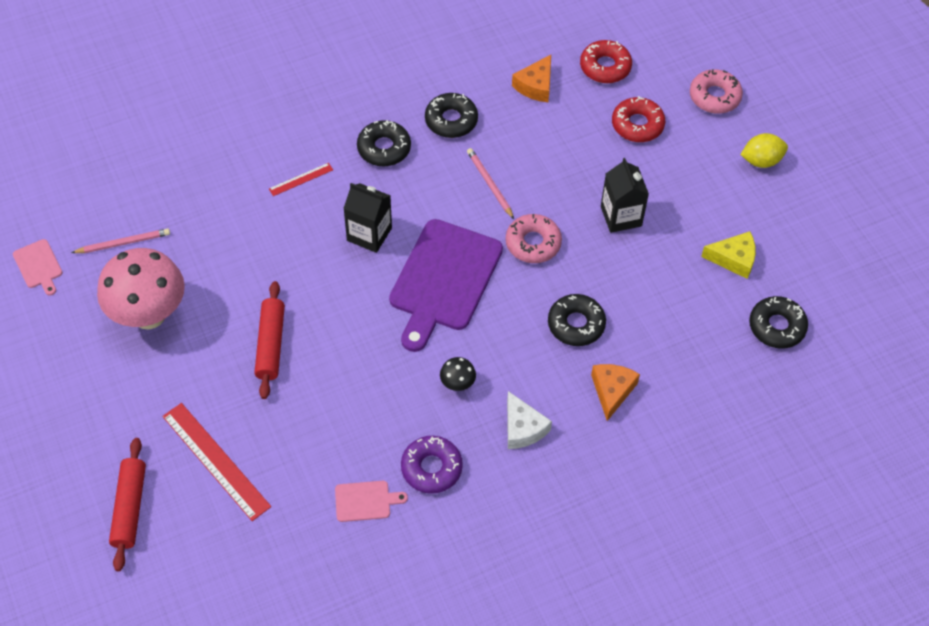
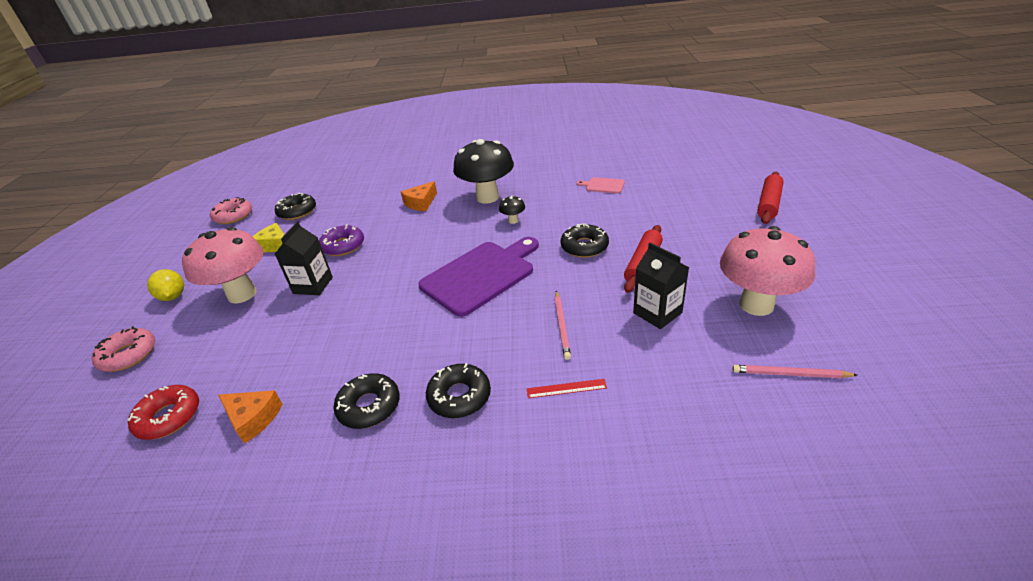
camera: 150 degrees left, 20 degrees down
(38, 266) = (898, 375): pink cutting board -> none
(216, 461) = (701, 214): red ruler -> none
(369, 234) = (522, 320): black carton -> black carton (657, 313)
(431, 468) = (555, 191): purple donut -> purple donut (343, 246)
(489, 184) = (387, 334): pink pencil -> pink pencil (562, 326)
(523, 428) = (487, 197): white cheese -> black mushroom
(533, 243) = (394, 283): pink donut -> pink donut (233, 216)
(535, 86) = (253, 418): orange cheese -> orange cheese turned 60 degrees clockwise
(576, 324) = (411, 234): black donut -> black donut (584, 247)
(637, 125) = (216, 349): red donut -> none
(687, 184) = (242, 294): none -> pink mushroom
(761, 161) = (173, 296): yellow lemon -> yellow lemon turned 45 degrees clockwise

